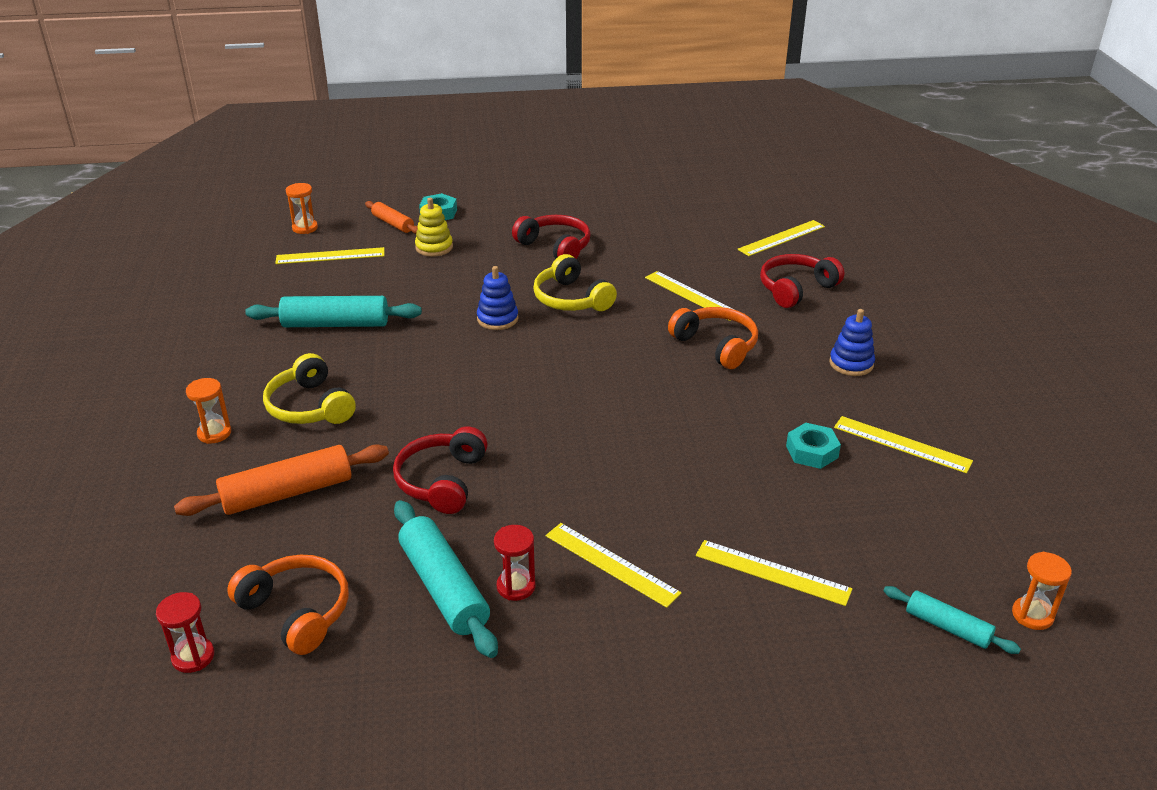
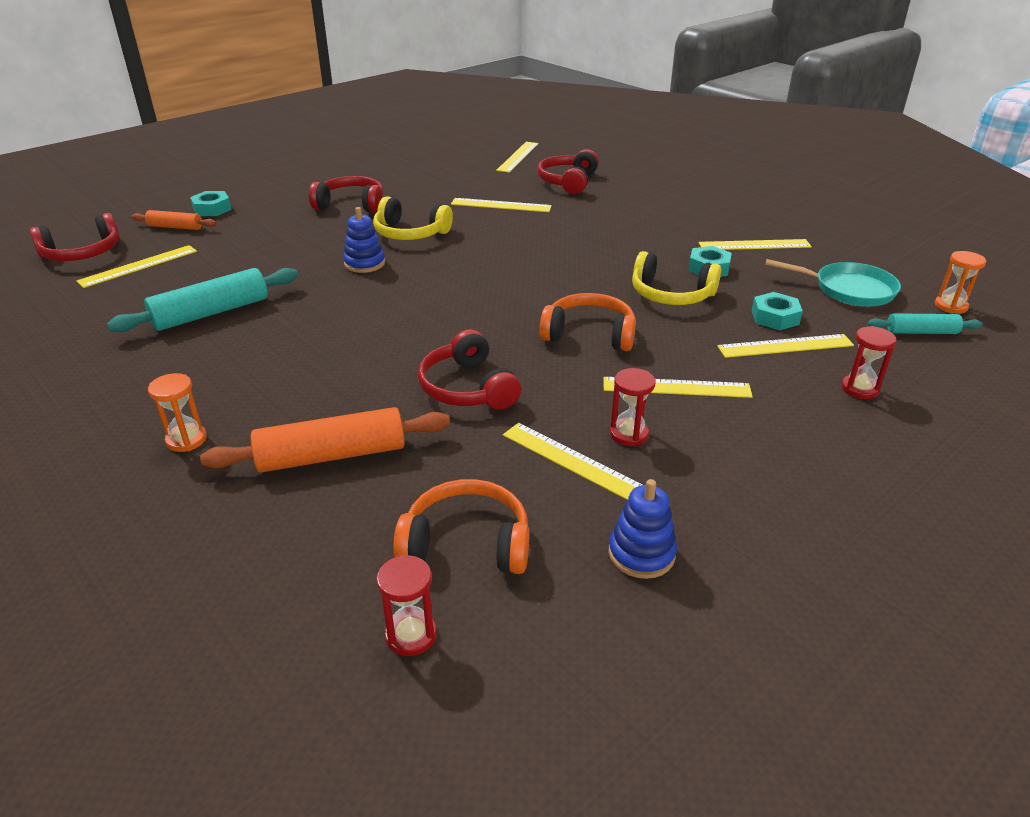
camera: 35 degrees left, 0 degrees up
(287, 493) = (332, 455): orange rolling pin -> orange rolling pin turned 45 degrees clockwise
(305, 228) = (82, 253): orange hourglass -> red headphones
(310, 406) = (266, 381): yellow headphones -> yellow headphones (671, 294)
(434, 247) = (239, 233): yellow stacking toy -> none
(444, 588) = (573, 462): turquoise rolling pin -> yellow ruler
(716, 345) = (560, 229): orange headphones -> orange headphones (589, 334)
(785, 652) = (859, 389): none -> red hourglass
(805, 537) = (775, 317): none -> turquoise nut
(851, 363) = (662, 212): blue stacking toy -> blue stacking toy (641, 554)
(935, 542) = (848, 290): none -> turquoise pan

